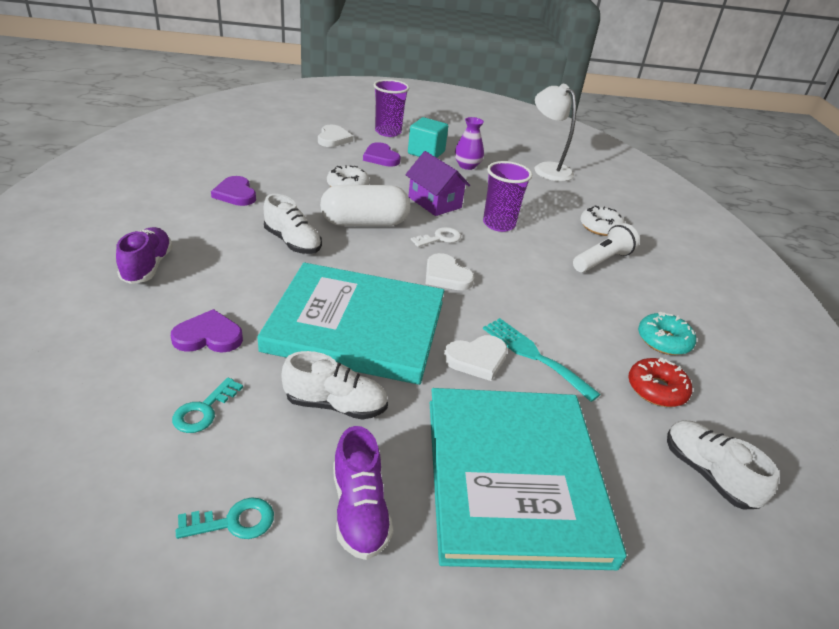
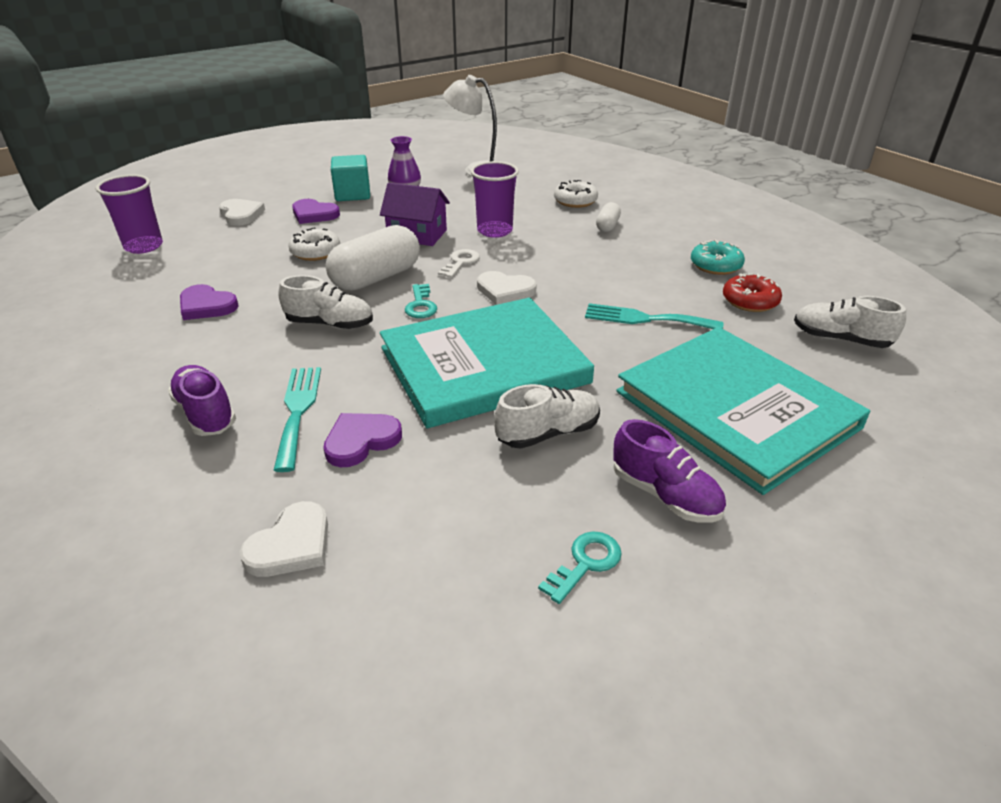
camera: 30 degrees left, 0 degrees up
(198, 294) = (298, 411): none -> turquoise fork
(204, 410) = (443, 500): turquoise key -> turquoise key (421, 305)
(388, 132) = (290, 189): purple cup -> purple cup (143, 246)
(477, 359) = (609, 342): white heart -> white heart (291, 545)
(602, 260) = (607, 226): white flashlight -> white capsule

